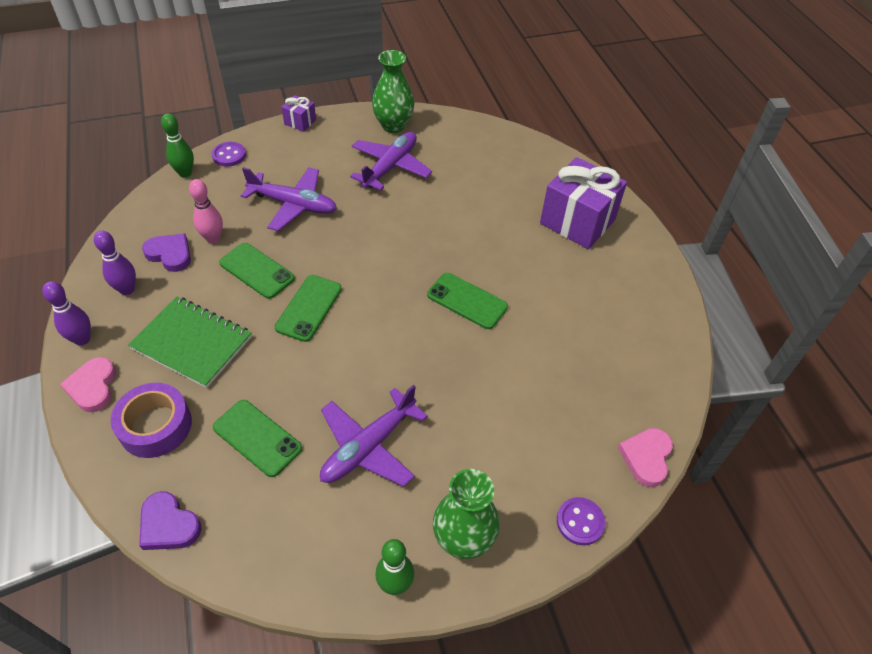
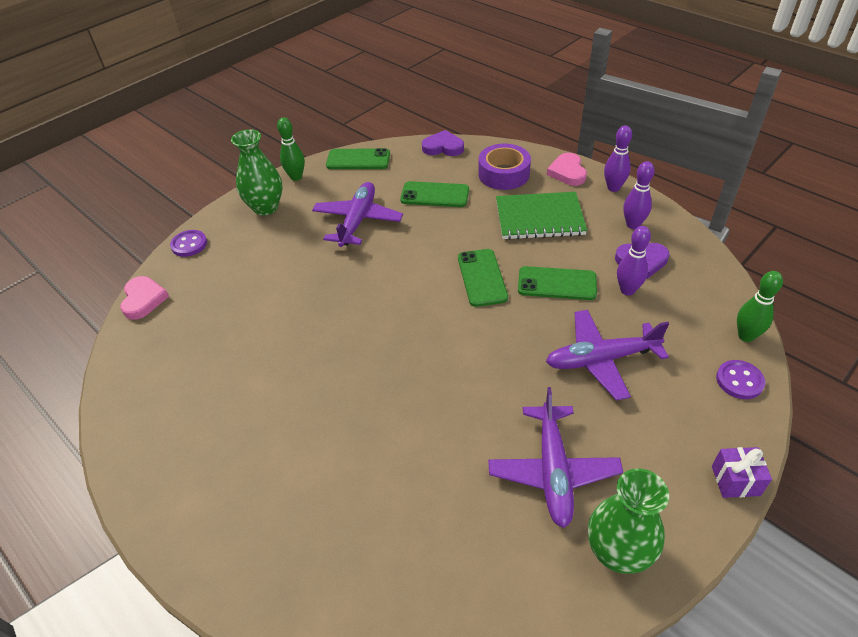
camera: 155 degrees right, 5 degrees down
(93, 387) = (567, 172): pink heart -> pink heart turned 150 degrees counterclockwise
(213, 238) = (627, 290): pink bowling pin -> purple bowling pin
(467, 301) = (348, 349): green phone -> green phone (358, 160)
(577, 221) = (266, 514): purple gift -> none

